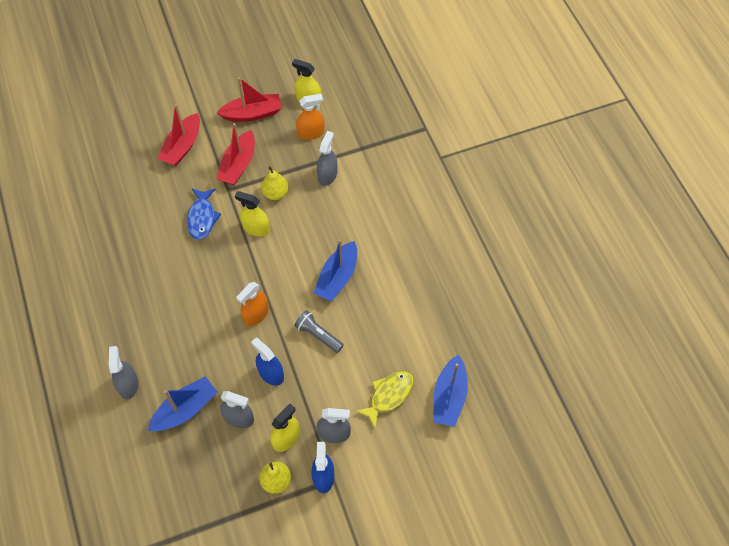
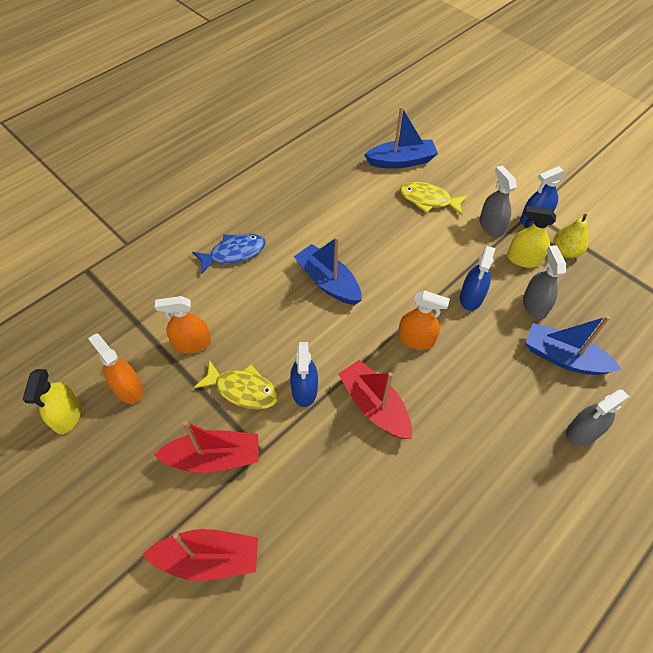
camera: 115 degrees left, 5 degrees down
(202, 218) = (319, 463): blue fish -> blue fish (234, 253)
(252, 113) = (113, 482): red boat -> red boat (374, 406)
(256, 228) = (304, 389): yellow spray bottle -> blue spray bottle
(275, 193) = (243, 390): yellow pear -> yellow fish
(318, 335) = (404, 274): grey flashlight -> none
(327, 175) = (192, 343): grey spray bottle -> orange spray bottle
(337, 277) = (328, 282): blue boat -> blue boat turned 135 degrees counterclockwise

